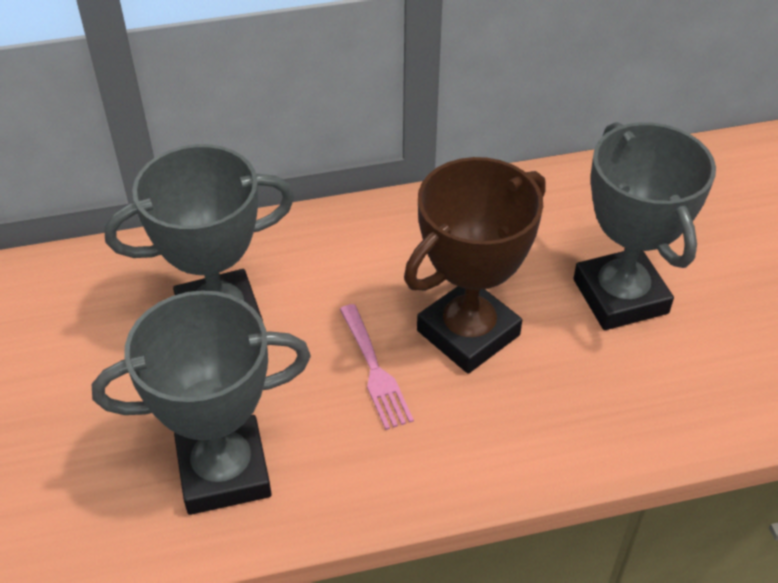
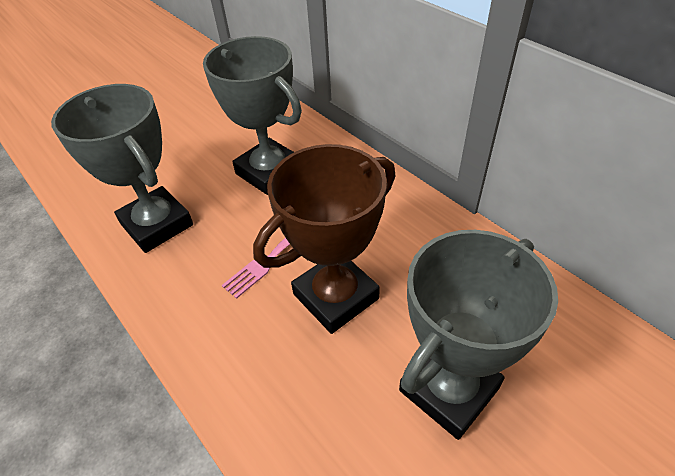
camera: 65 degrees right, 0 degrees up
(468, 333) = (335, 296): brown trophy -> brown trophy turned 60 degrees counterclockwise

